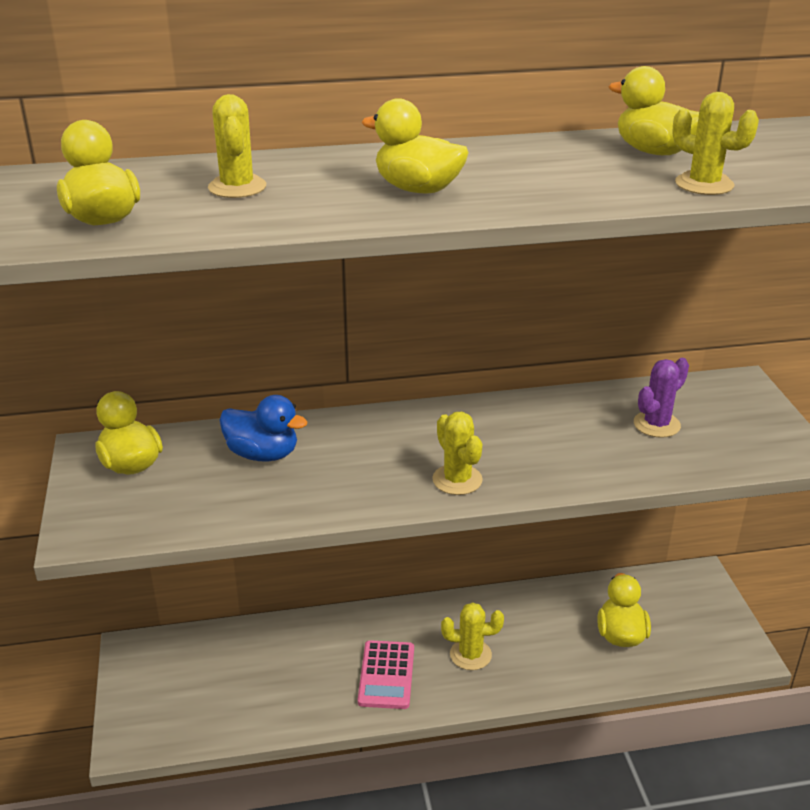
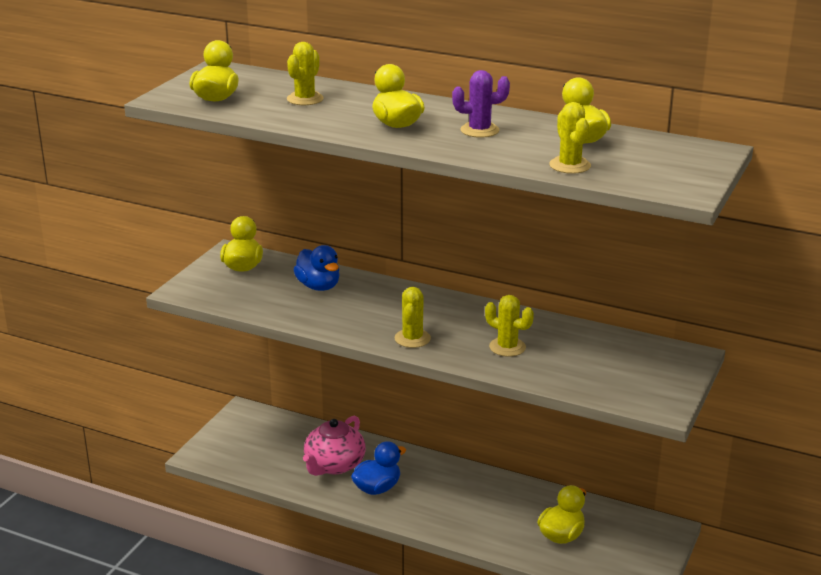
camera: 35 degrees right, 5 degrees down
(309, 669) = (334, 465): none -> pink teapot
(386, 675) = (377, 488): pink calculator -> blue duck
(470, 654) = (443, 501): yellow cactus -> yellow cactus (507, 347)
(656, 424) = (587, 356): purple cactus -> purple cactus (479, 130)

